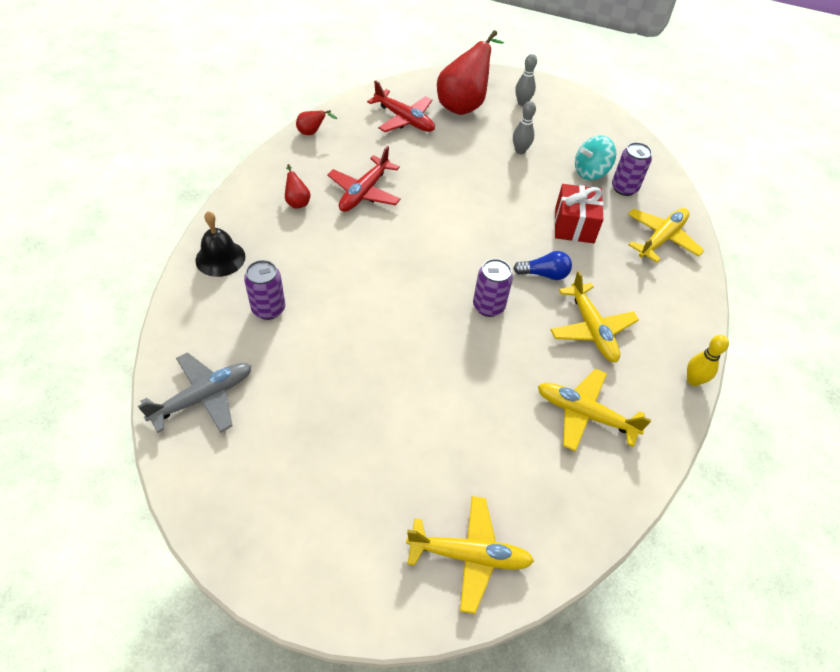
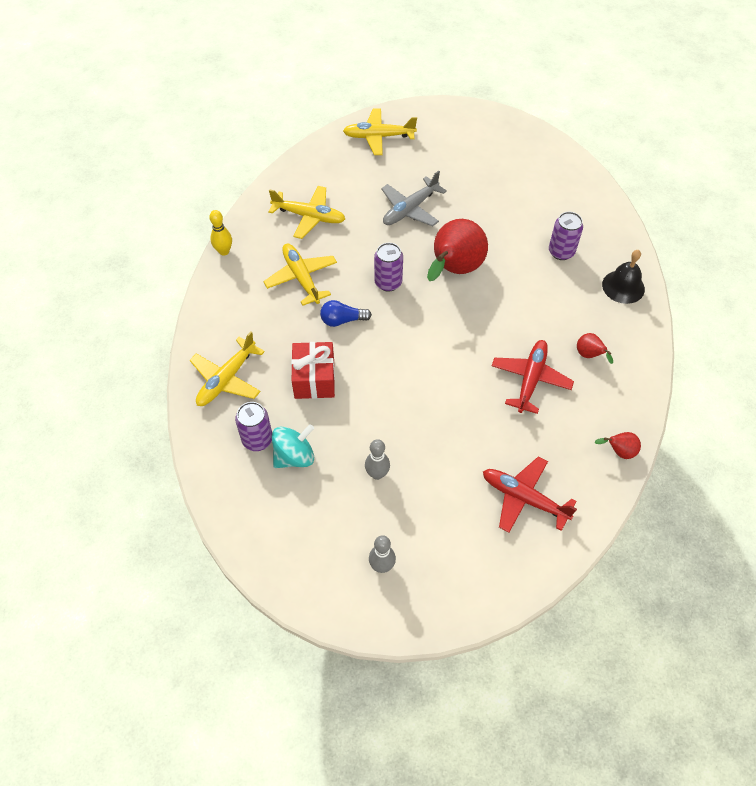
camera: 175 degrees right, 5 degrees up
(204, 397) = (572, 188): grey plane -> grey plane (410, 209)
(464, 105) = (457, 543): red pear -> red pear (454, 270)

